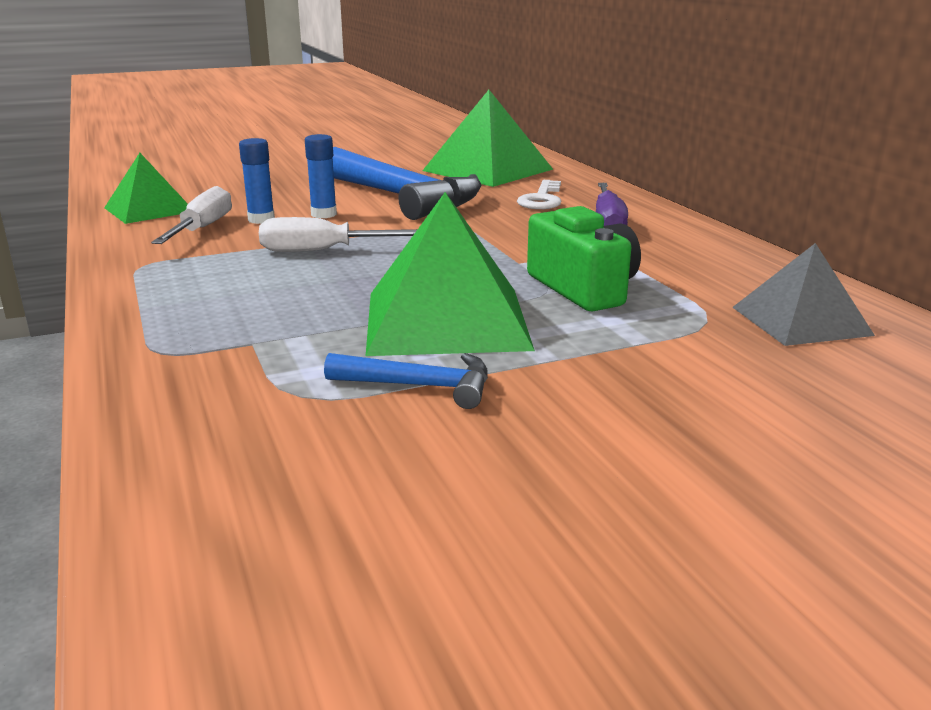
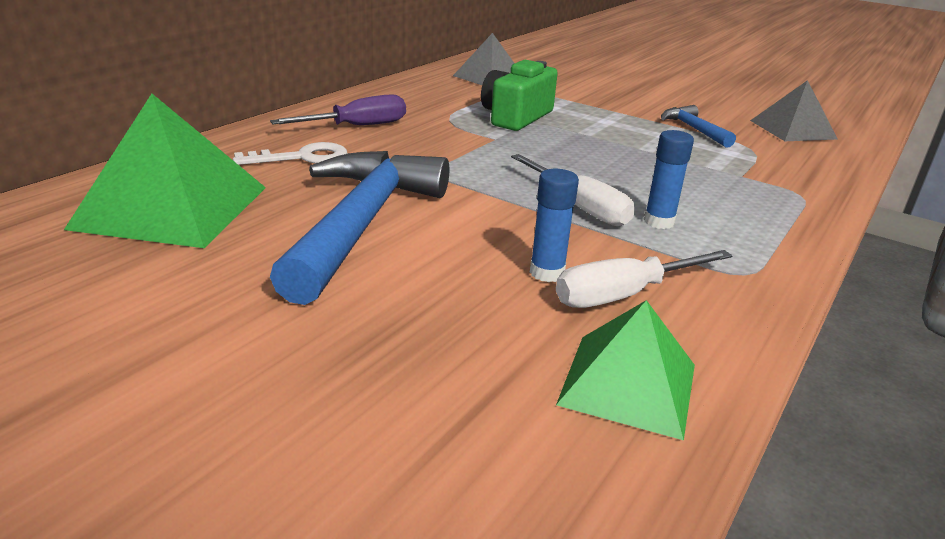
camera: 125 degrees left, 5 degrees up
(305, 492) = (792, 129): none -> grey pyramid
(324, 214) = (481, 244): blue glue stick -> blue glue stick (659, 222)
(446, 320) = (619, 139): green pyramid -> none

